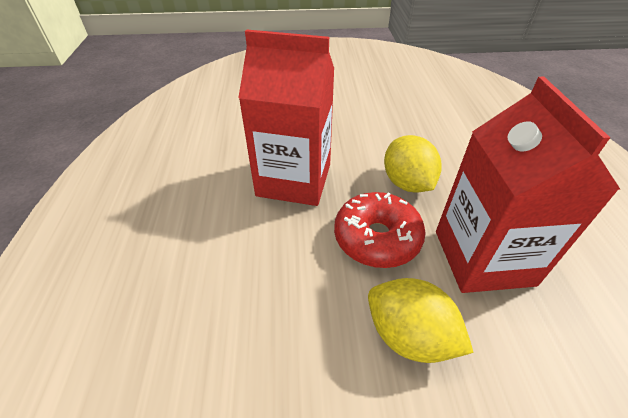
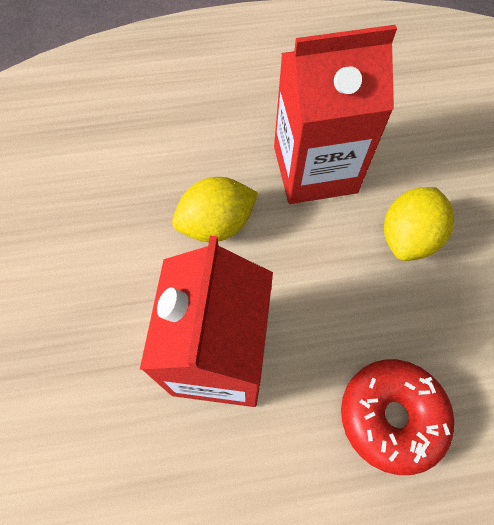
camera: 95 degrees left, 20 degrees up
(377, 238) = (305, 259): red donut -> red donut (391, 416)

